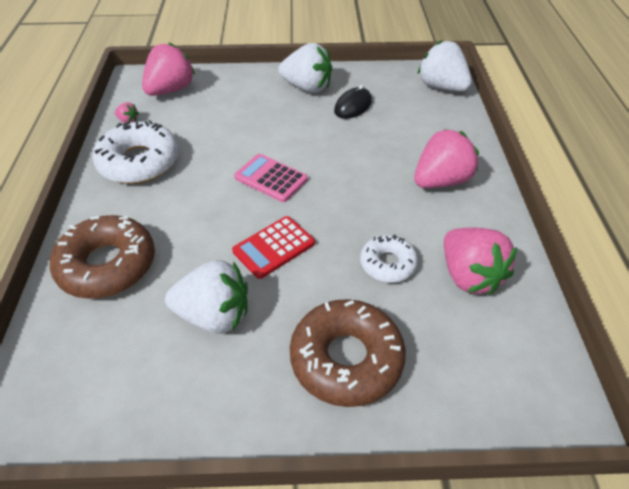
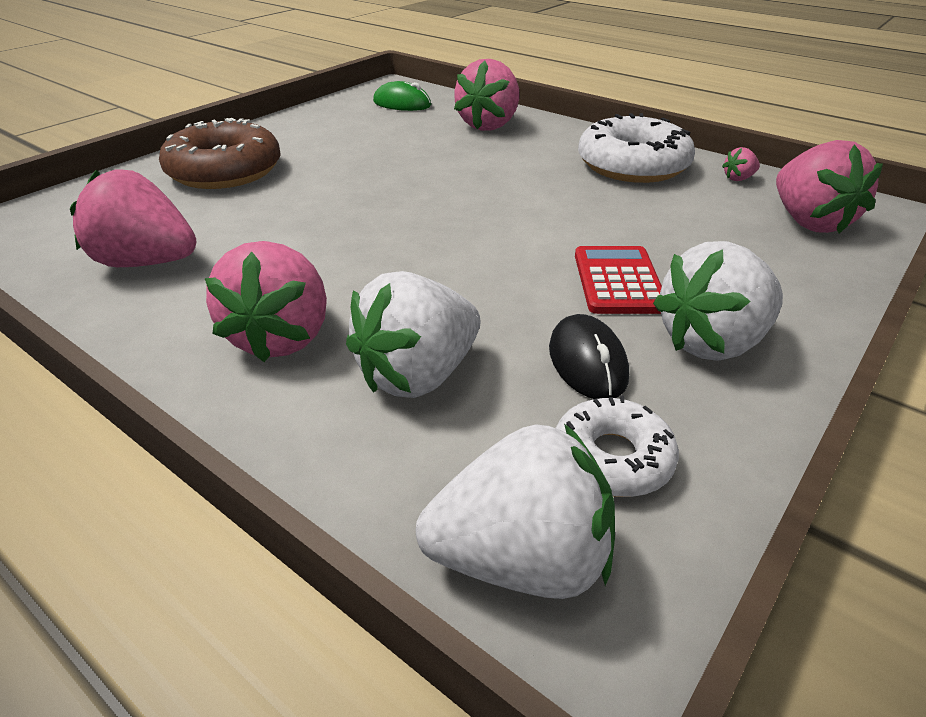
camera: 130 degrees right, 10 degrees down
(83, 366) = (402, 104): none -> green mouse
(107, 265) = (489, 125): brown donut -> pink strawberry
(214, 315) = (363, 143): white strawberry -> white strawberry (418, 375)
(271, 178) = (495, 220): pink calculator -> none
(274, 247) = (387, 185): red calculator -> red calculator (618, 281)
(388, 264) = (256, 228): white donut -> white donut (612, 458)

